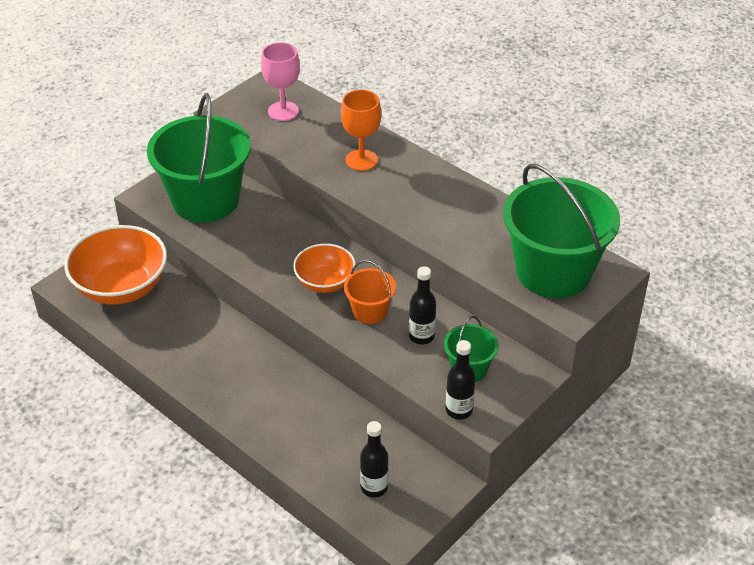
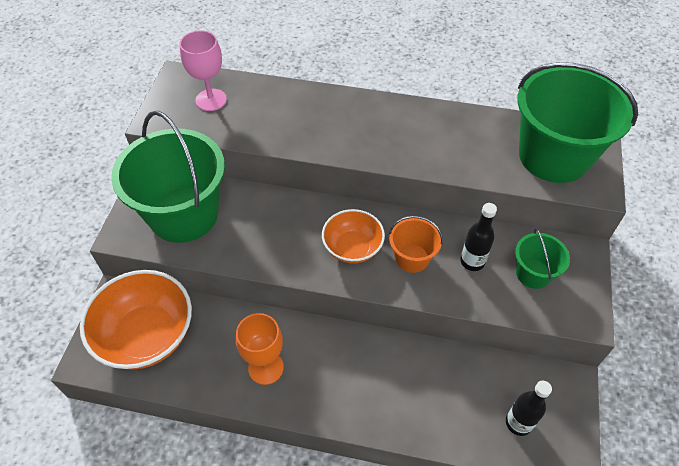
camera: 30 degrees left, 10 degrees up
(361, 160) = (317, 119): orange goblet -> orange goblet (266, 367)
(459, 410) = (558, 318): black bottle -> none

